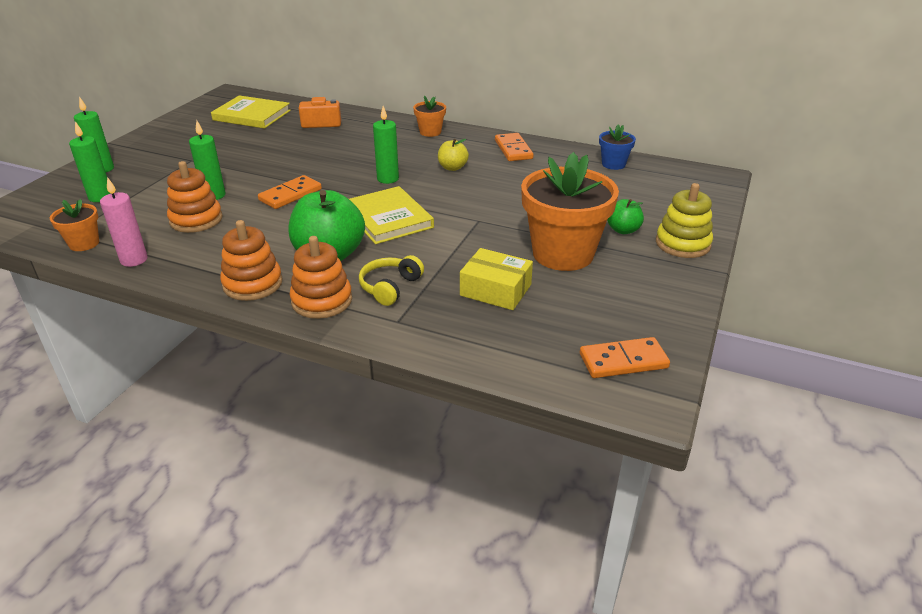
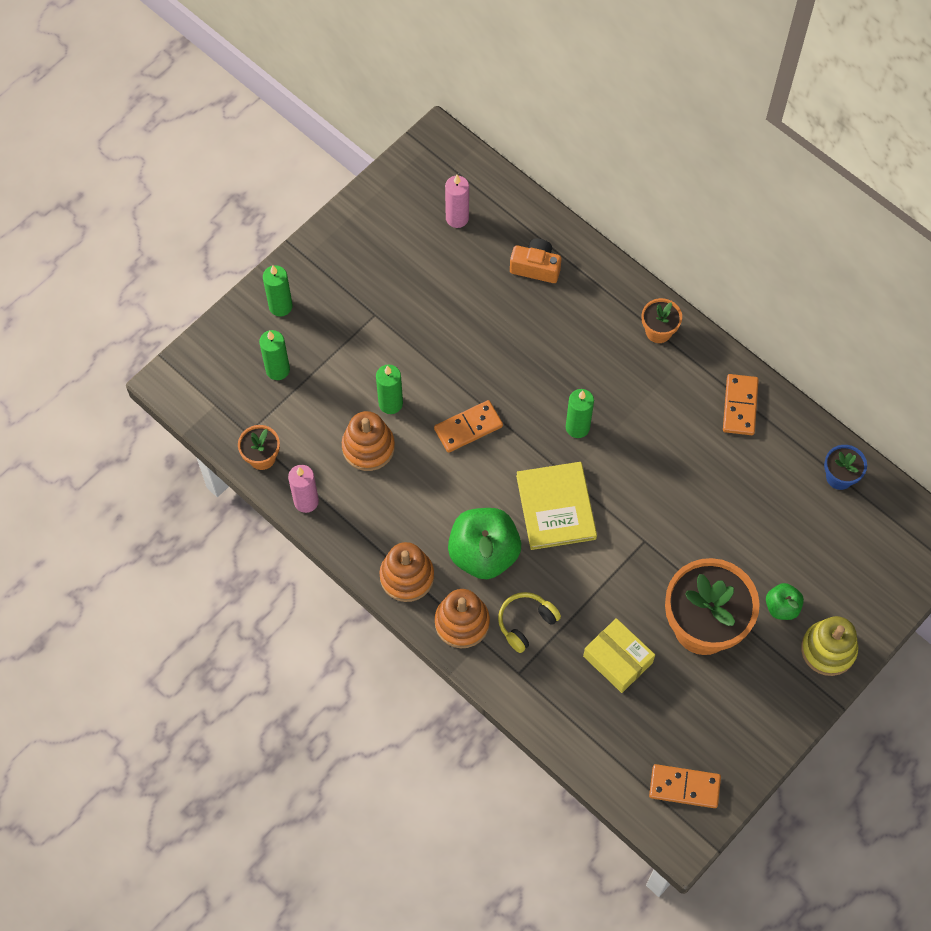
camera: 20 degrees right, 30 degrees up
(252, 115) = (457, 218): yellow book -> pink candle
(452, 168) = (655, 425): yellow apple -> none

